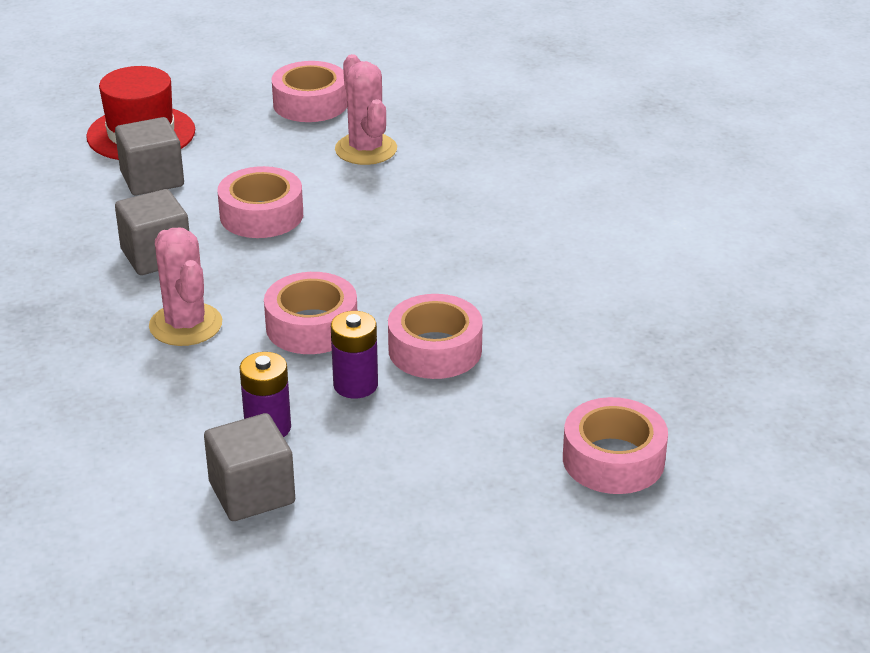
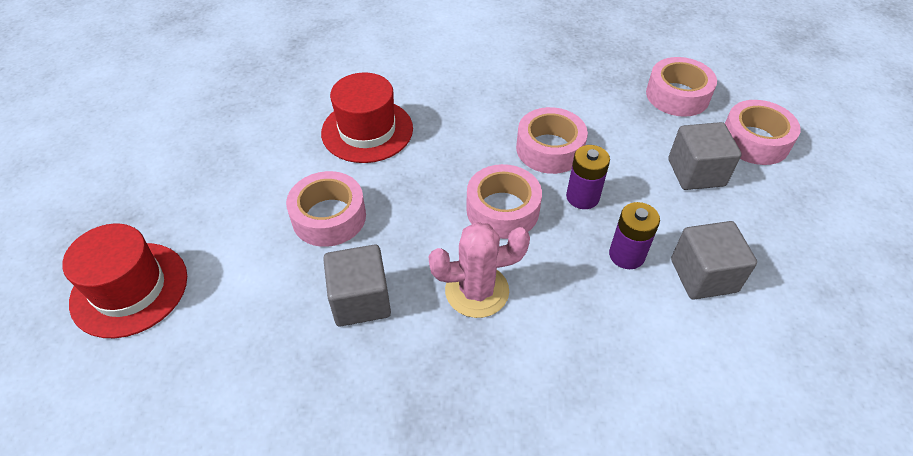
camera: 75 degrees left, 15 degrees up
(152, 179) = (224, 289): grey cube -> grey cube (696, 172)
(310, 103) = (164, 158): pink tape -> pink tape (754, 141)
(366, 149) = (263, 138): pink cactus -> none
(408, 211) = (367, 130): none -> red hat

